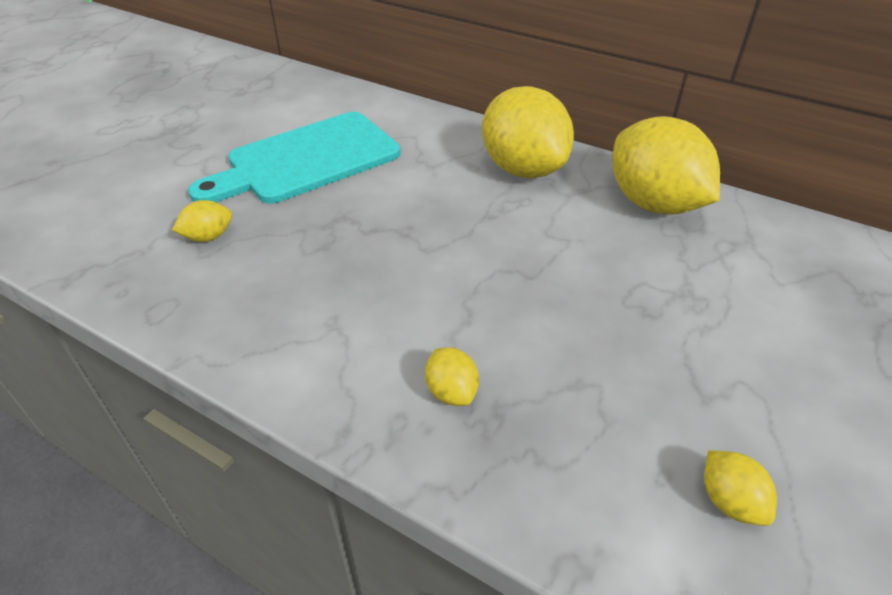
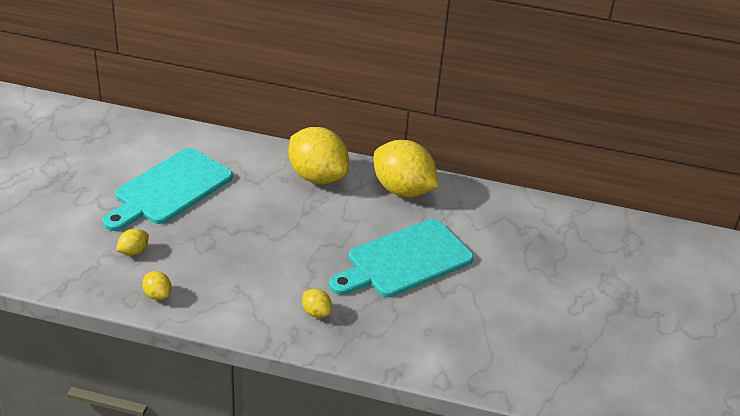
camera: 20 degrees left, 5 degrees down
(638, 319) = (404, 260): none -> turquoise cutting board
(729, 501) = (457, 335): yellow lemon -> yellow lemon (157, 295)

